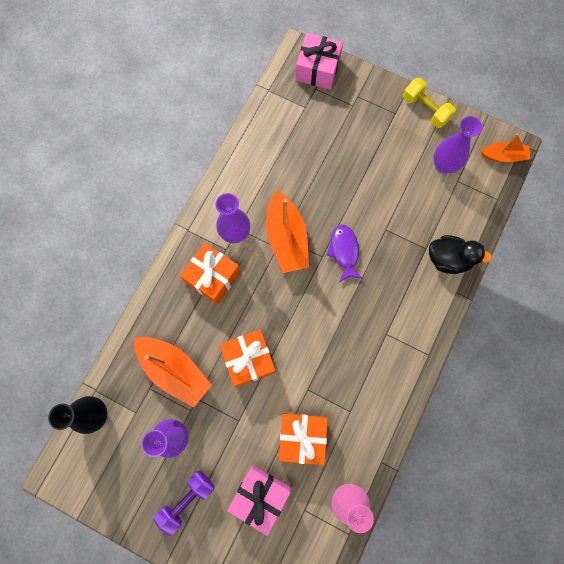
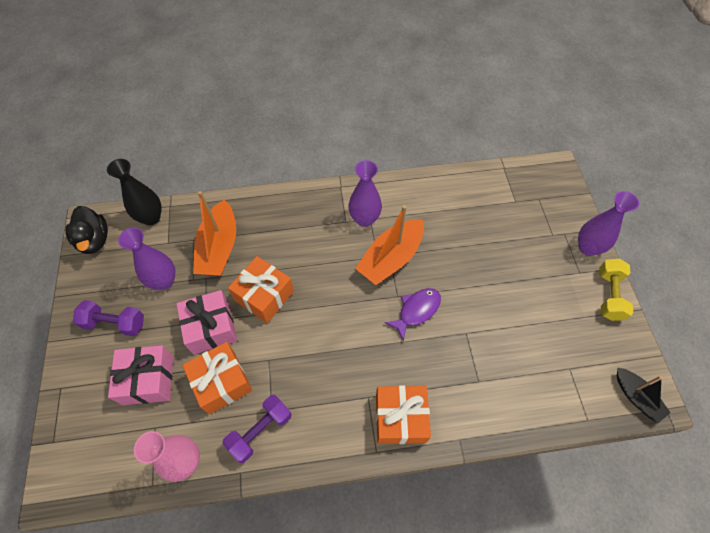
camera: 55 degrees right, 15 degrees down
(213, 277) = (315, 226): orange gift -> orange gift (400, 418)
(318, 69) = (556, 190): pink gift -> pink gift (211, 328)
(360, 429) = (260, 431): none -> purple dumbbell
(444, 165) = (573, 345): purple vase -> purple vase (587, 248)
(448, 259) = (486, 410): black duck -> black duck (94, 240)
(503, 156) = (636, 397): orange boat -> black boat

